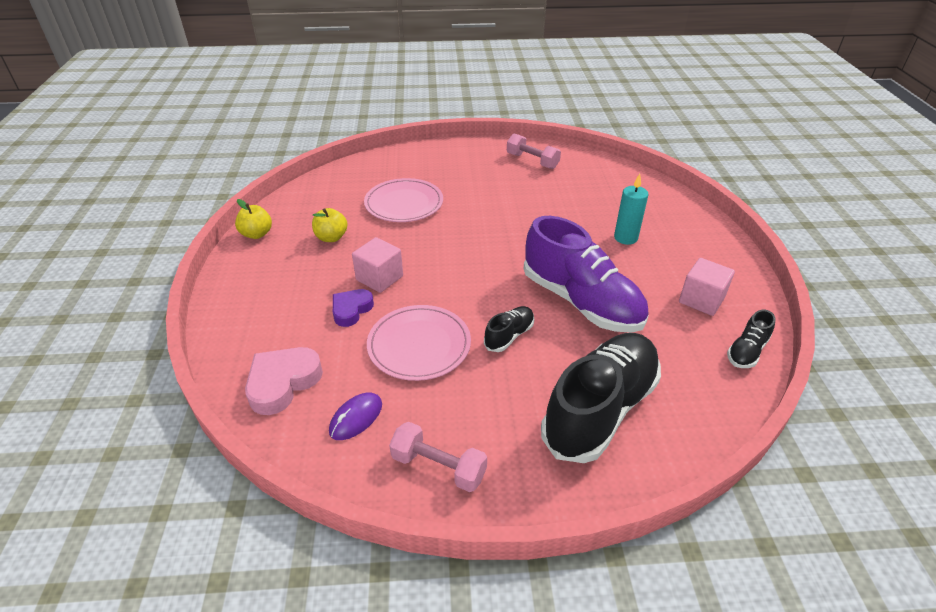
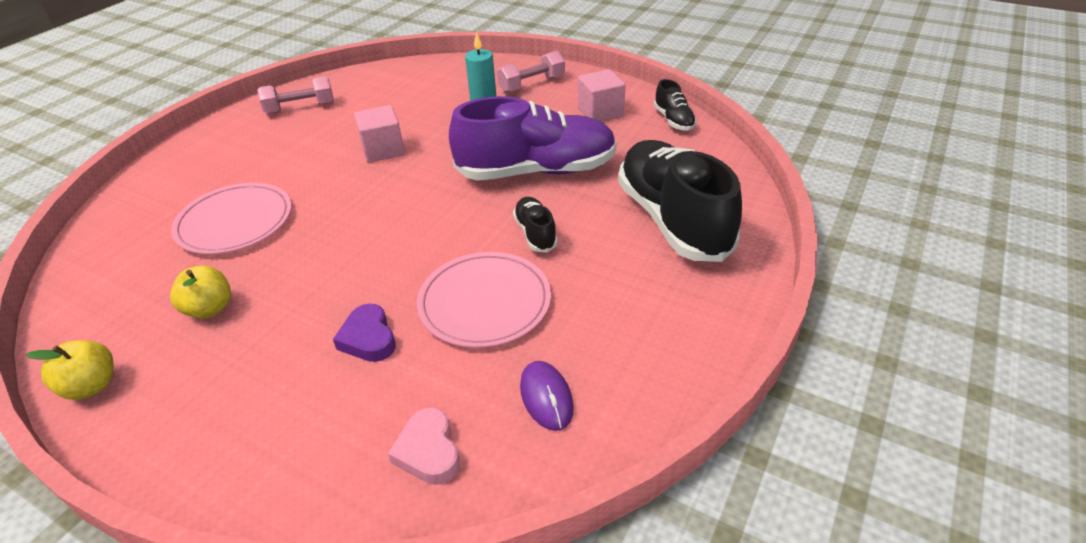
camera: 55 degrees left, 0 degrees up
(283, 383) = (428, 451): pink heart -> pink heart, size x0.67
(379, 278) = (342, 293): pink cube -> pink cube (383, 150)
(438, 467) = (663, 353): pink dumbbell -> pink dumbbell (532, 84)

